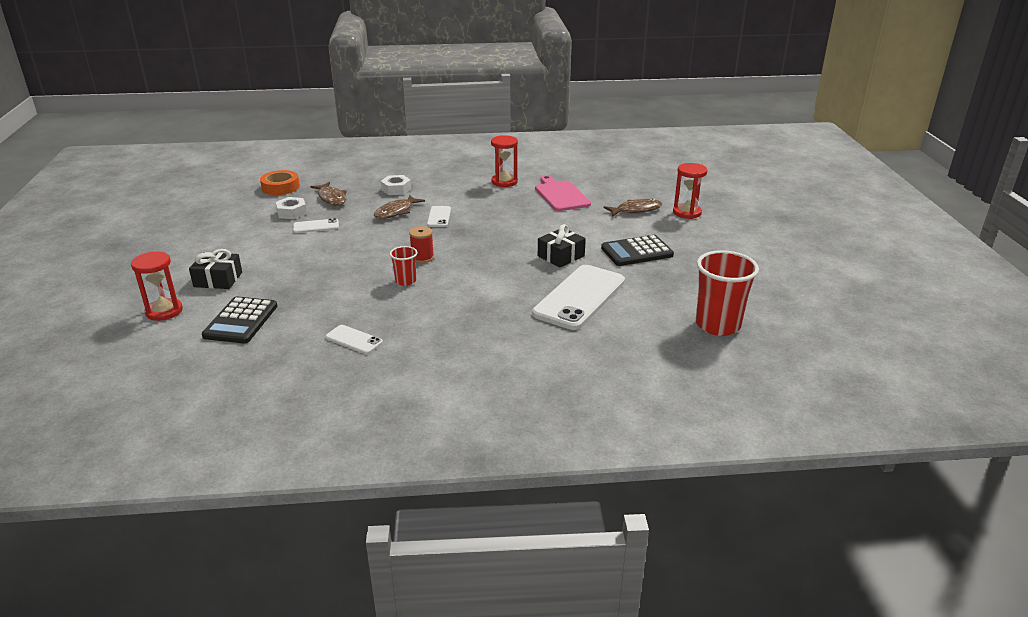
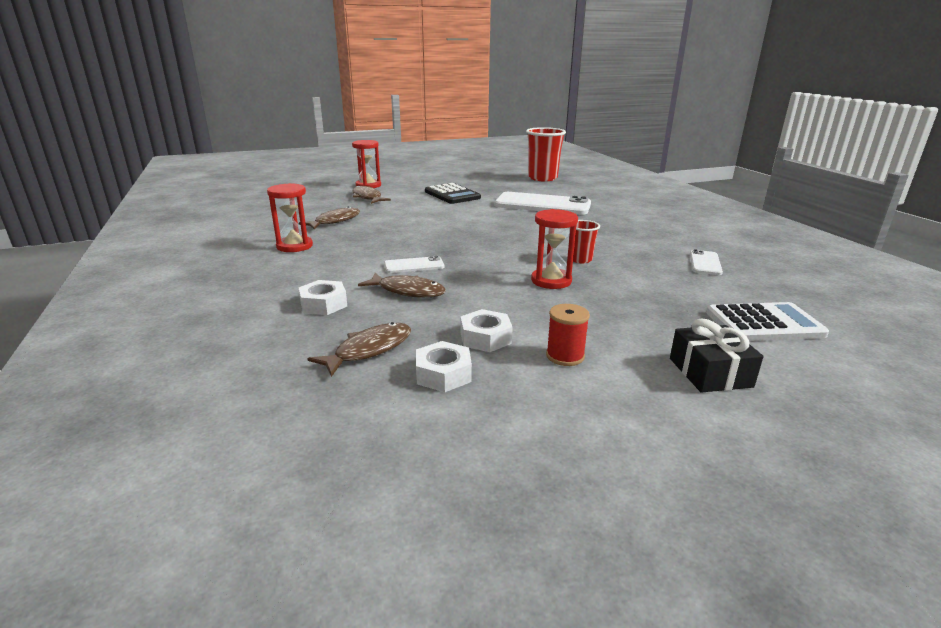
camera: 105 degrees left, 5 degrees down
(164, 311) = (835, 388): red hourglass -> red hourglass (551, 281)
(241, 321) = (764, 323): black calculator -> white calculator
(280, 187) = (318, 426): orange tape -> none
(316, 226) = (485, 338): white phone -> white nut
(422, 258) = (524, 259): red spool -> red spool (565, 356)
(560, 195) = (335, 221): pink cutting board -> brown fish
(561, 256) = (477, 213): black gift -> none

